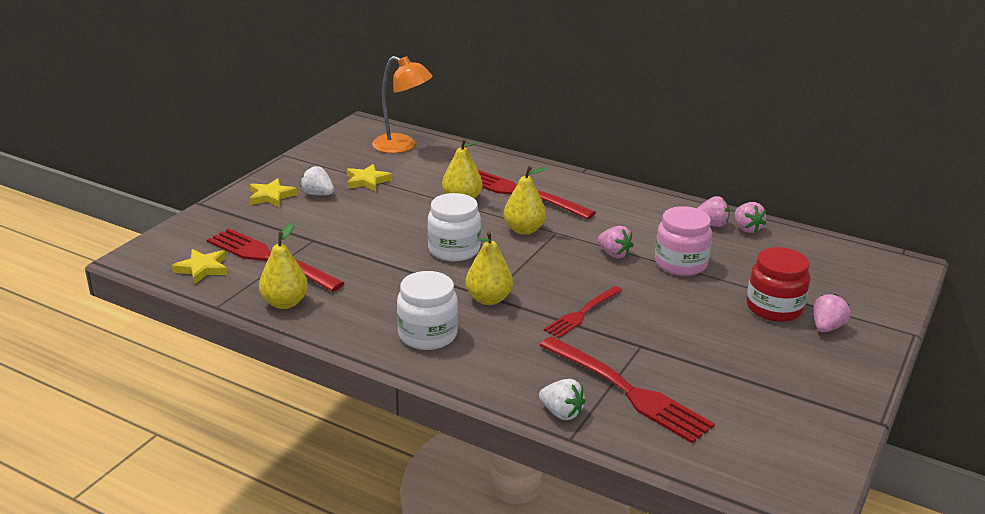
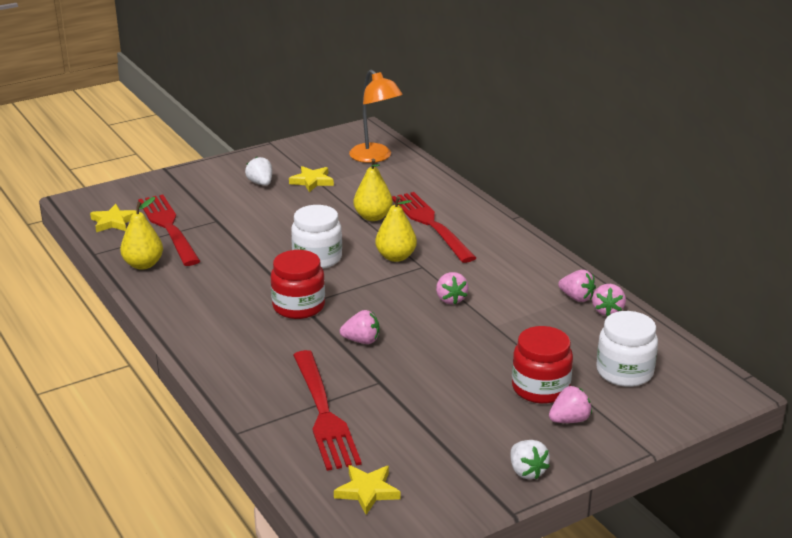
camera: 30 degrees right, 0 degrees up
(271, 196) = (223, 176): yellow star -> yellow star (367, 491)
(427, 335) = (219, 320): white jar -> white jar (624, 372)
(488, 299) = (298, 306): yellow pear -> red jar
(561, 413) = (252, 412): white strawberry -> white strawberry (526, 471)
(582, 313) = (361, 341): red fork -> pink strawberry
(680, 264) = (501, 324): pink jar -> none

